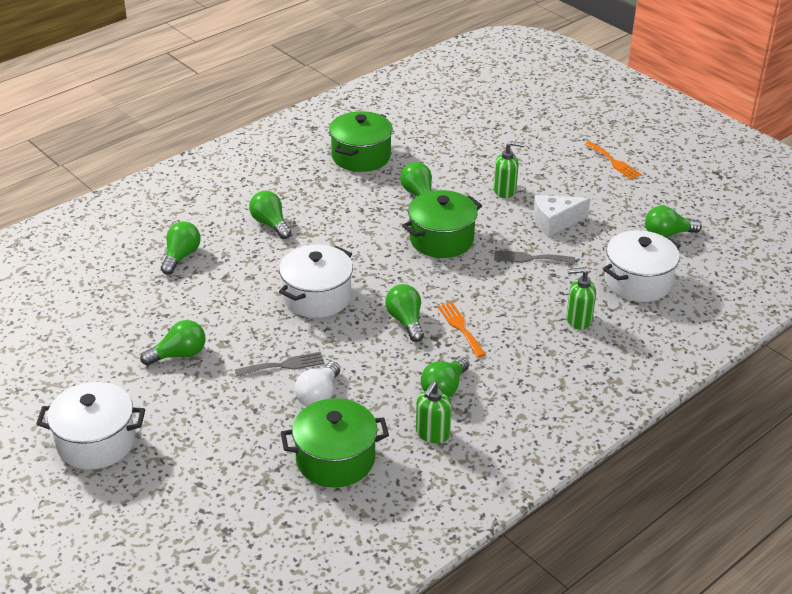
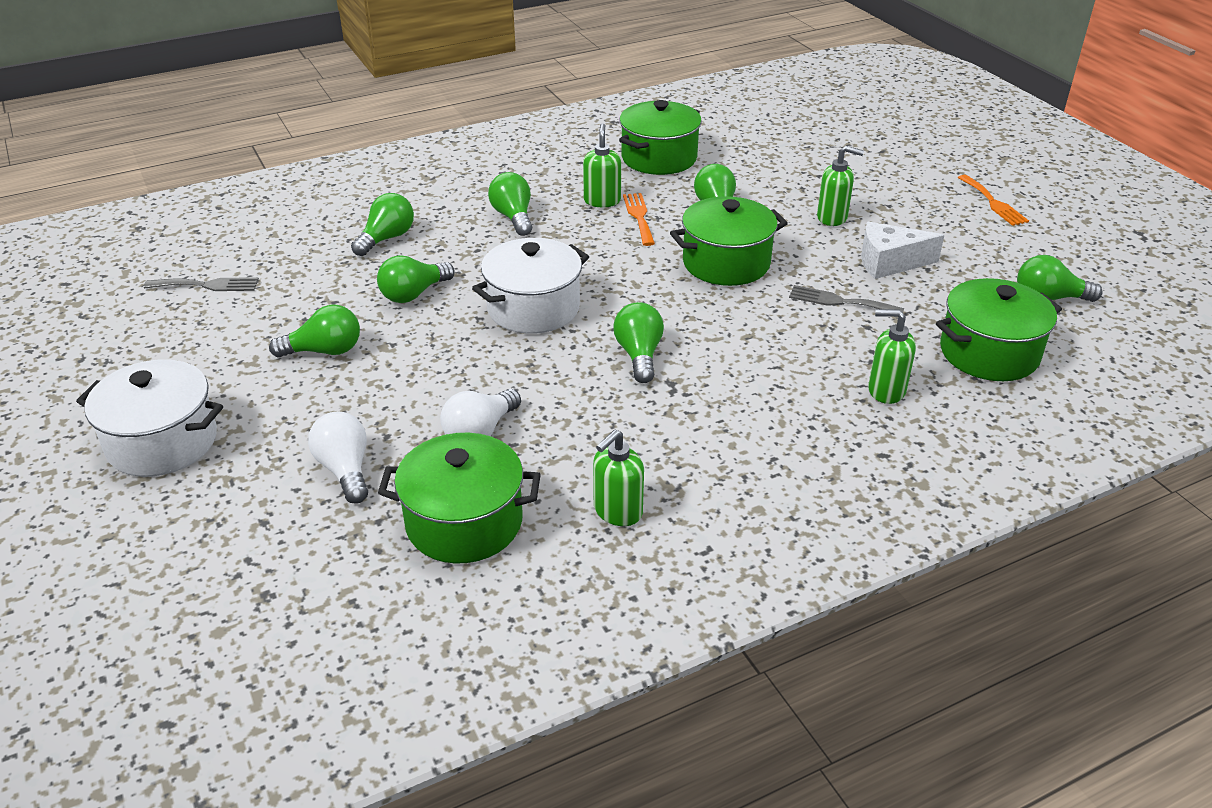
camera: 15 degrees right, 0 degrees up
(237, 438) = (345, 470): none -> white light bulb
(284, 365) = (452, 385): grey fork -> grey fork (207, 285)
(332, 200) = (602, 201): none -> green soap dispenser
(444, 388) = (659, 451): green light bulb -> green light bulb (414, 294)
(460, 327) = (712, 374): orange fork -> orange fork (639, 216)
(638, 282) = (989, 353): white pot -> green pot

